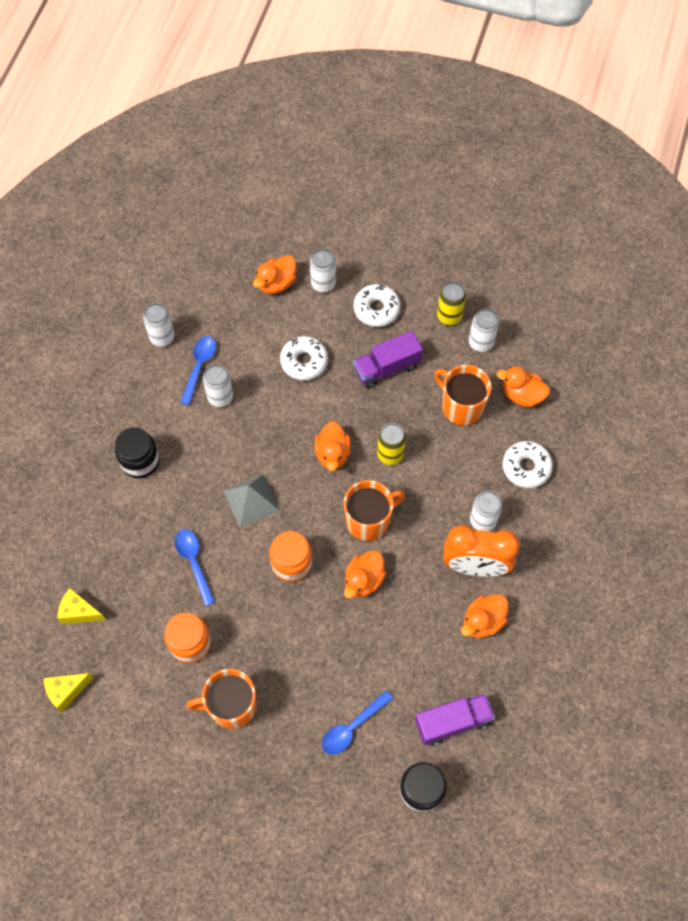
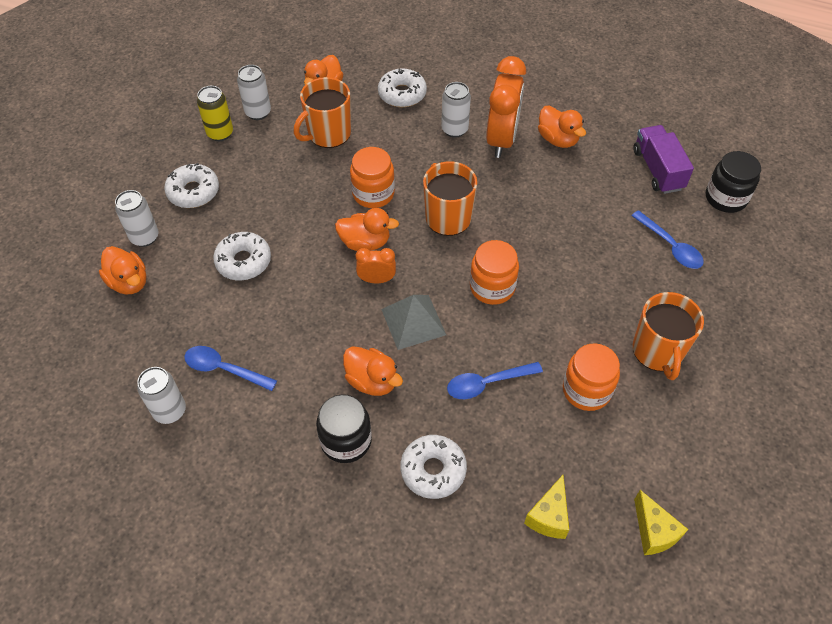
camera: 85 degrees left, 10 degrees down
(116, 526) = (433, 470): none -> white donut
(220, 397) = (272, 348): white can -> none
(293, 467) = (376, 280): none -> orange clock
(363, 580) = (514, 226): orange duck -> orange duck (372, 381)
(387, 368) = (269, 188): purple truck -> none
(390, 454) = (373, 194): yellow can -> orange jar

